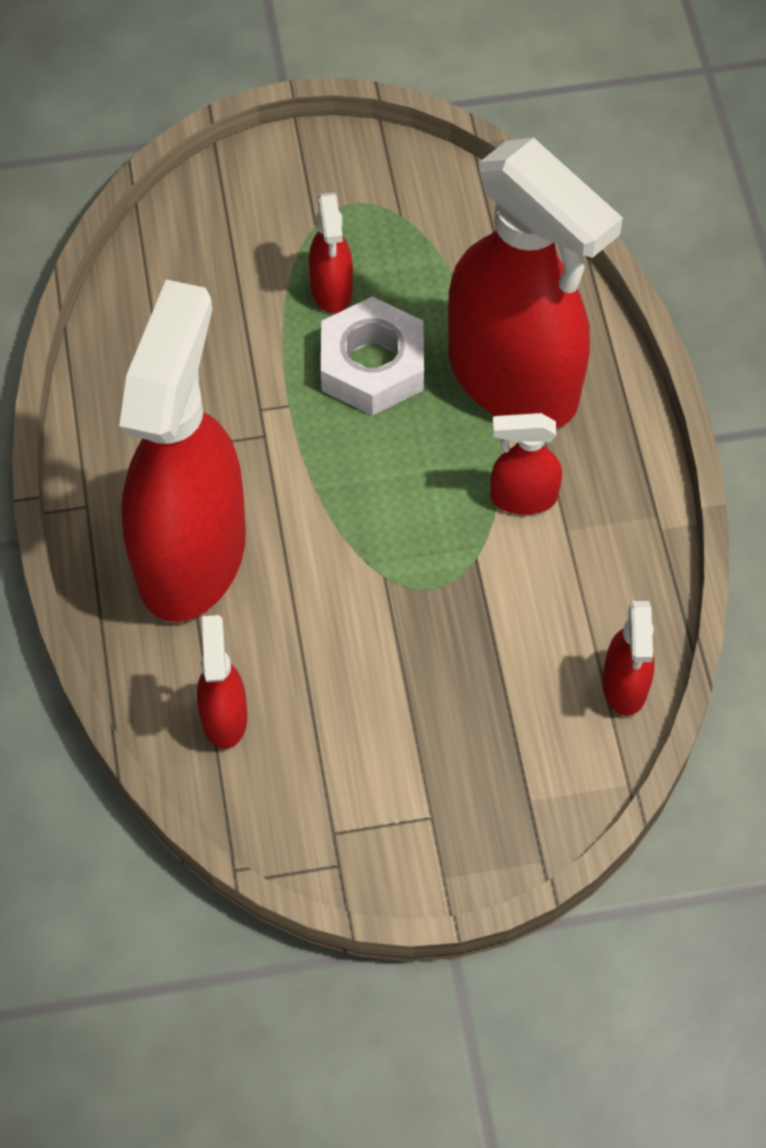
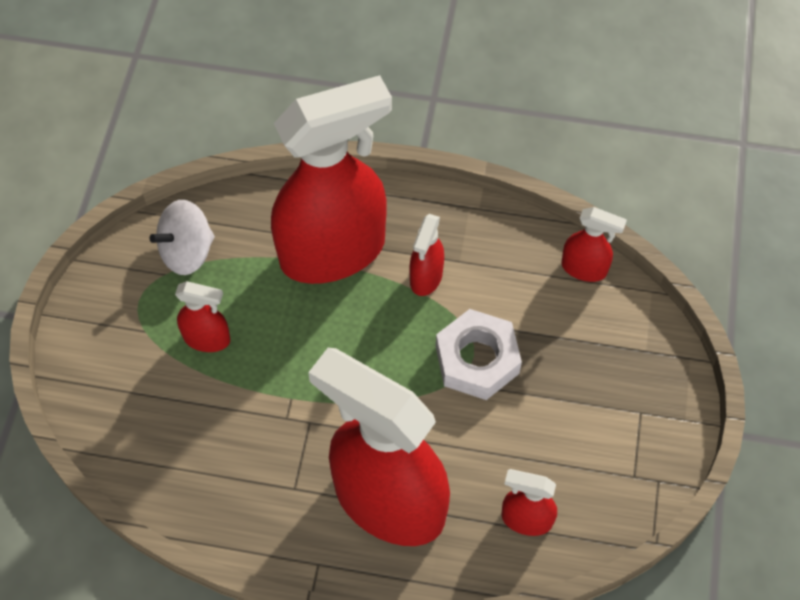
camera: 70 degrees left, 0 degrees up
(372, 366) = (283, 333): white nut -> white nut (477, 360)
(441, 226) = (187, 252): none -> white spinning top

